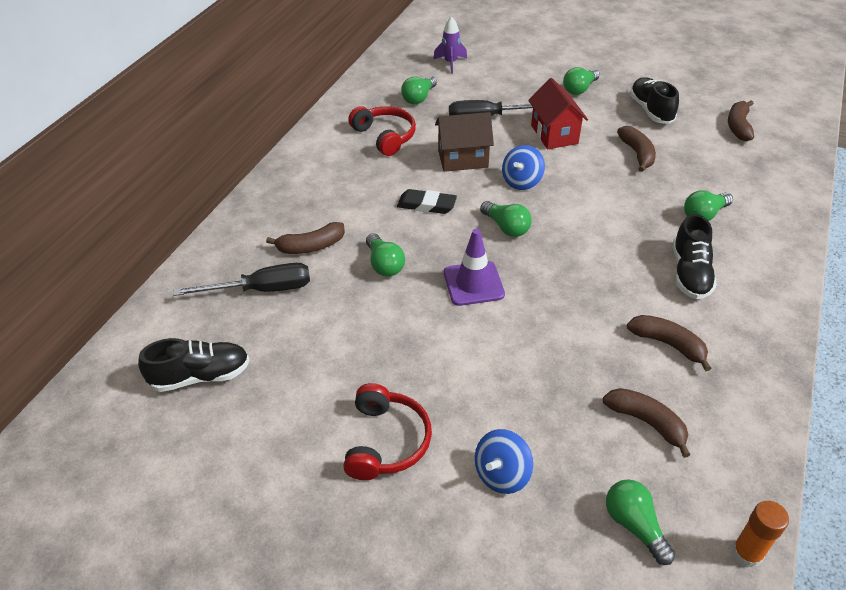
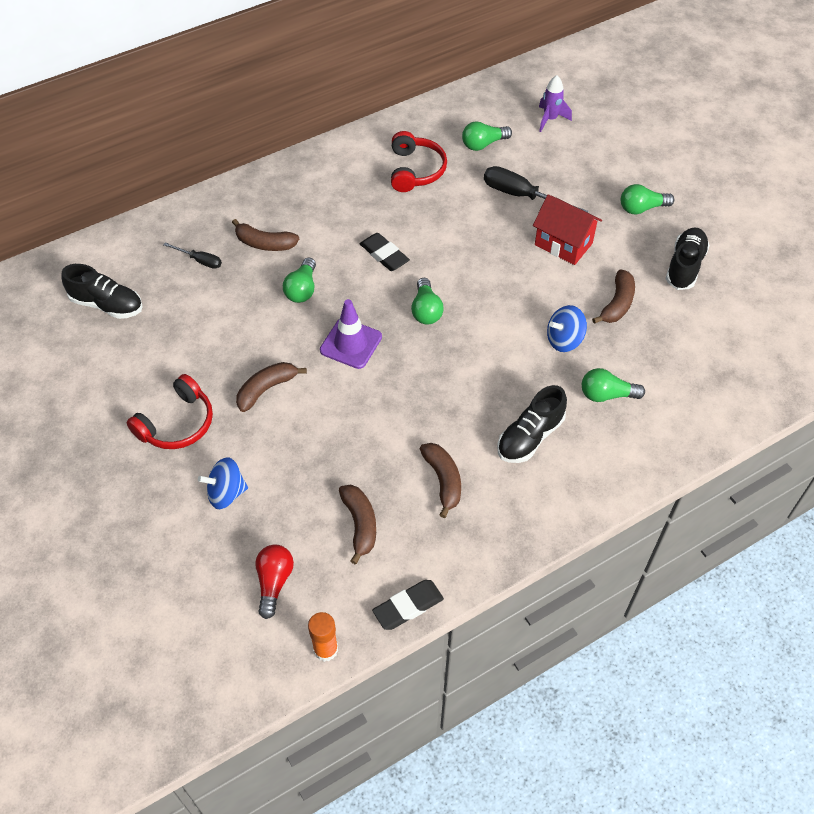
camera: 35 degrees right, 10 degrees up
(262, 290) = (200, 261): black screwdriver -> black screwdriver, size x0.56
(463, 159) = (457, 227): brown house -> none
(521, 181) = (484, 275): blue spinning top -> blue spinning top (564, 340)
(554, 134) = (563, 244): red house -> red house turned 75 degrees counterclockwise
(634, 525) = (274, 582): green light bulb -> red light bulb
(738, 126) = (752, 329): brown banana -> brown banana (266, 389)
(763, 464) = (408, 607): none -> black eraser

